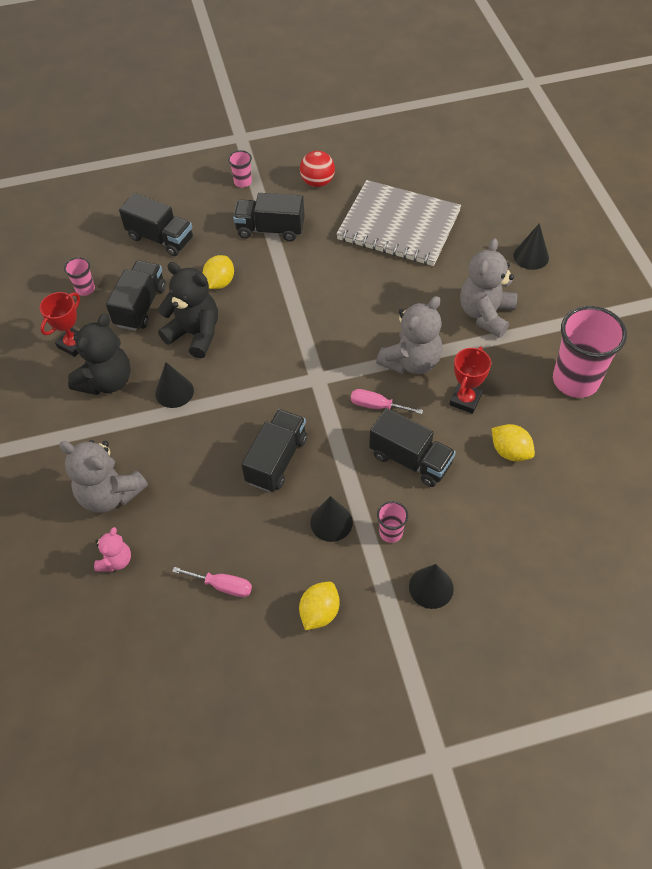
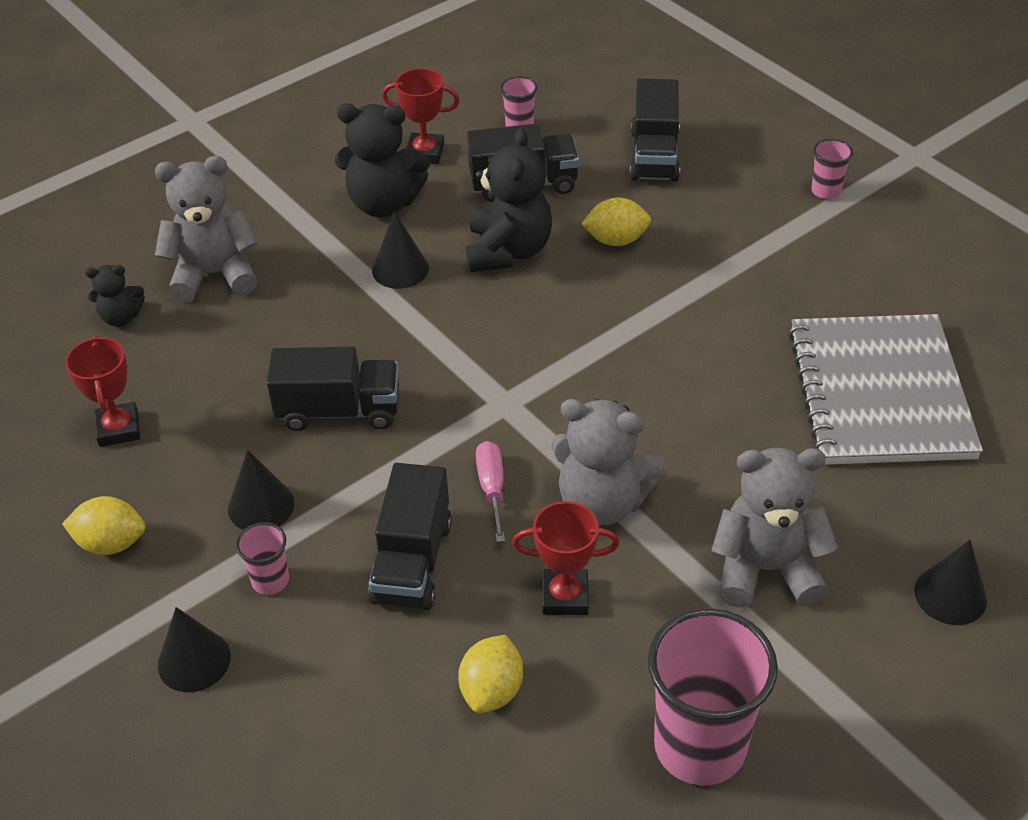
camera: 65 degrees right, 10 degrees down
(110, 494) = (214, 274): grey teddy bear -> grey teddy bear turned 75 degrees clockwise
(116, 561) = (121, 317): pink teddy bear -> black teddy bear
(222, 586) = (119, 429): pink screwdriver -> red trophy
(270, 229) = (754, 253): black truck -> none
(317, 182) = (894, 268): red ball -> none

